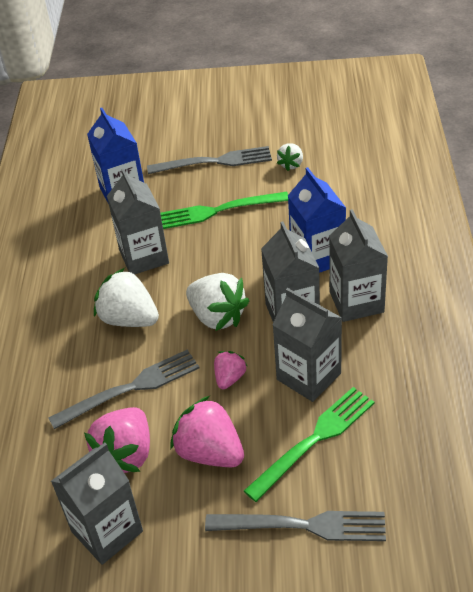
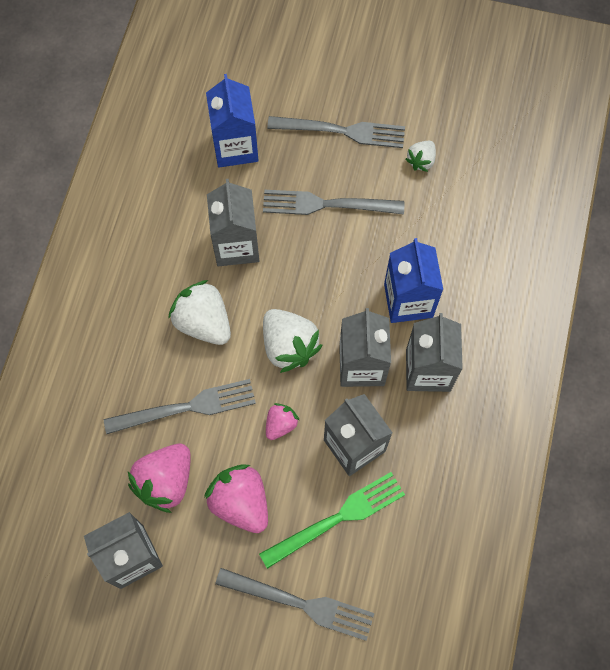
camera: 10 degrees right, 25 degrees up
(217, 211) = (325, 204): green fork -> grey fork

